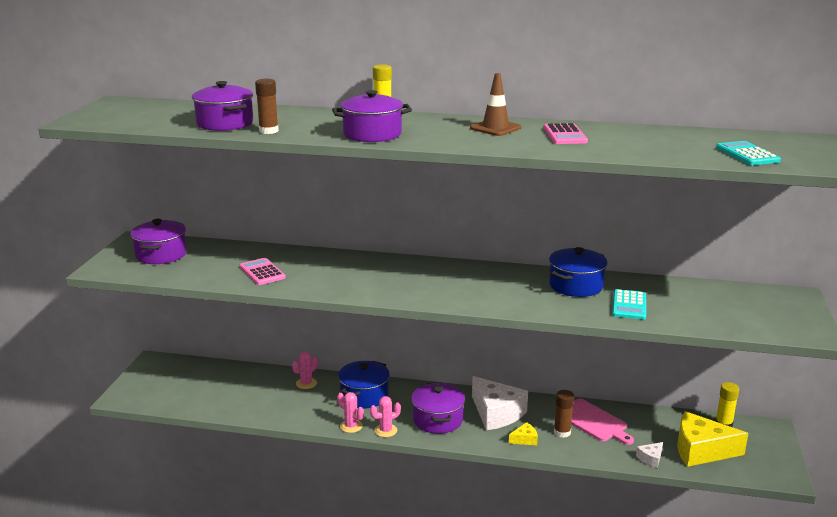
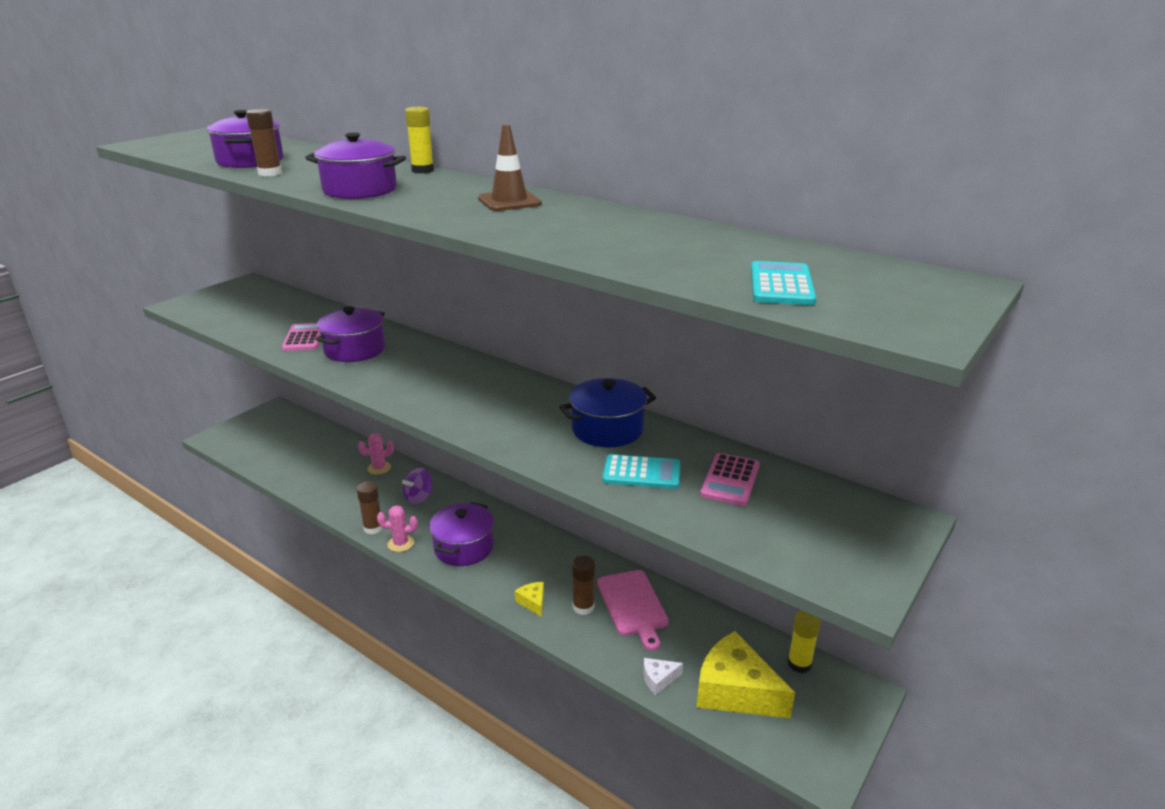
camera: 25 degrees right, 5 degrees up
(161, 255) = (246, 301): purple pot -> purple pot (354, 350)
(351, 426) = (373, 528): pink cactus -> brown glue stick
(364, 396) = (419, 497): blue pot -> purple spinning top
(496, 413) = (532, 559): white cheese -> none
(525, 439) = (533, 602): yellow cheese -> yellow cheese turned 120 degrees counterclockwise
(564, 135) = (575, 221): pink calculator -> pink calculator (730, 480)
(629, 305) = (641, 473): turquoise calculator -> turquoise calculator turned 120 degrees counterclockwise

